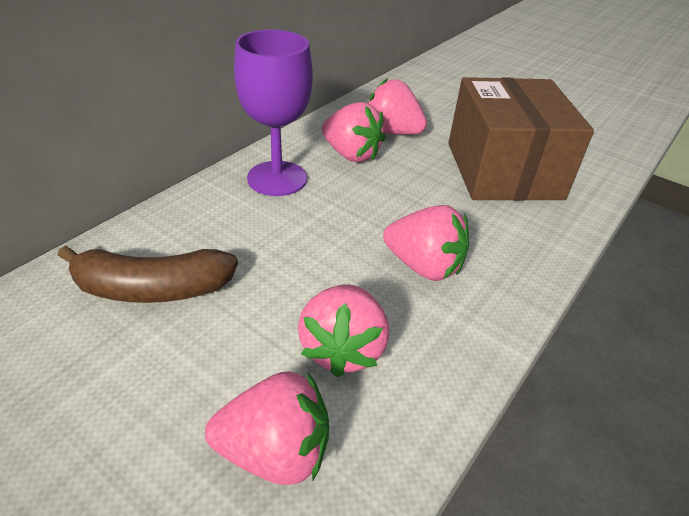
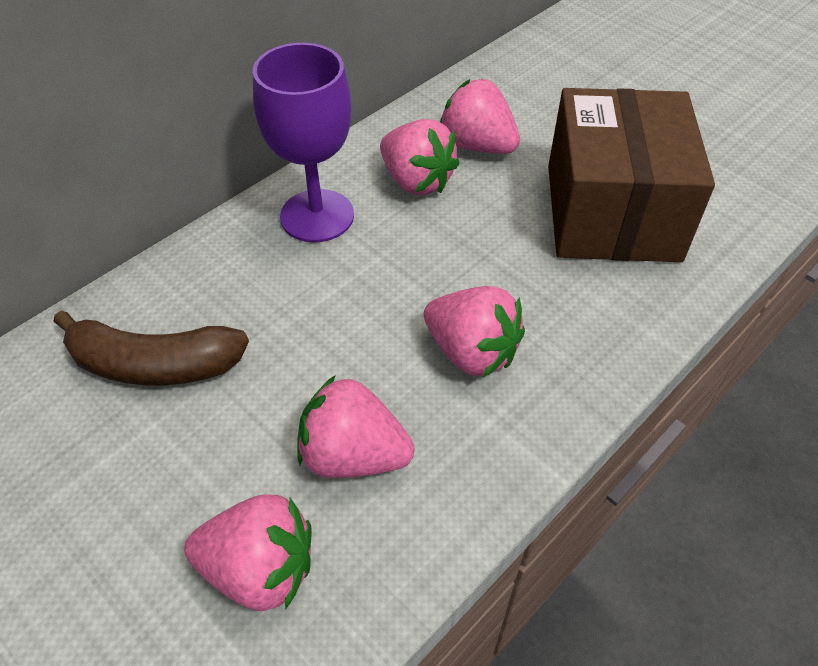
camera: 10 degrees right, 10 degrees up
(342, 349) = (353, 455): pink strawberry -> pink strawberry turned 90 degrees clockwise

